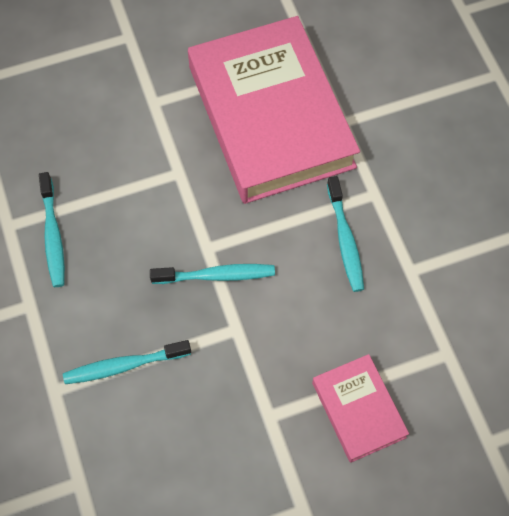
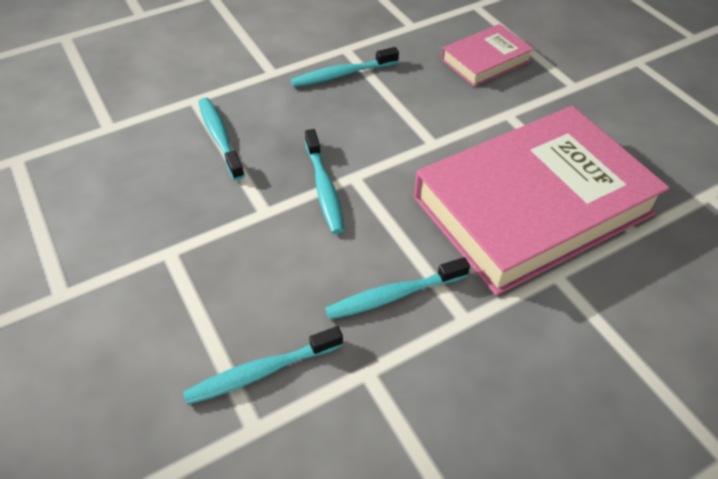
camera: 80 degrees right, 15 degrees down
(358, 410) = (176, 334): pink book -> pink book (485, 60)
(401, 346) = (261, 372): none -> turquoise toothbrush

